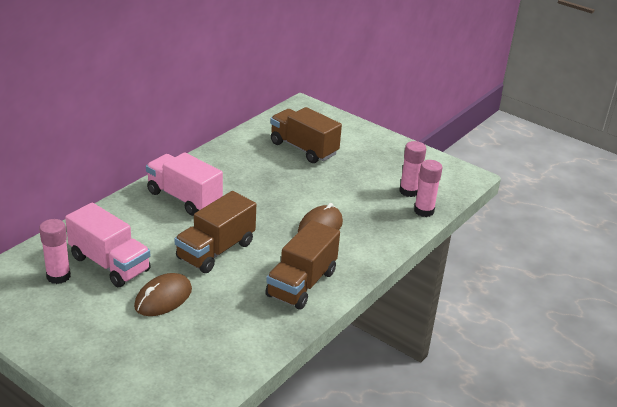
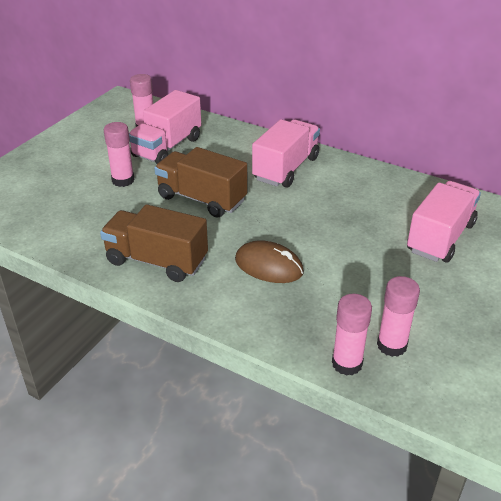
camera: 85 degrees right, 5 degrees up
(163, 298) = (123, 180): brown mouse -> pink glue stick
(303, 149) = (440, 237): brown truck -> pink truck

